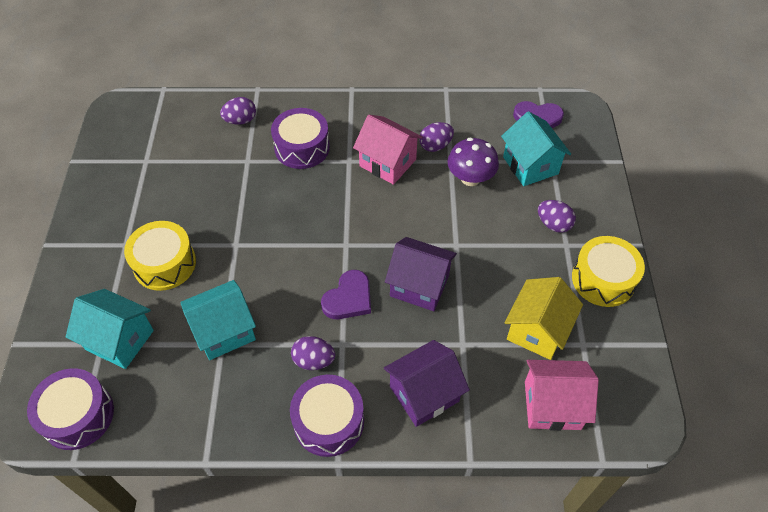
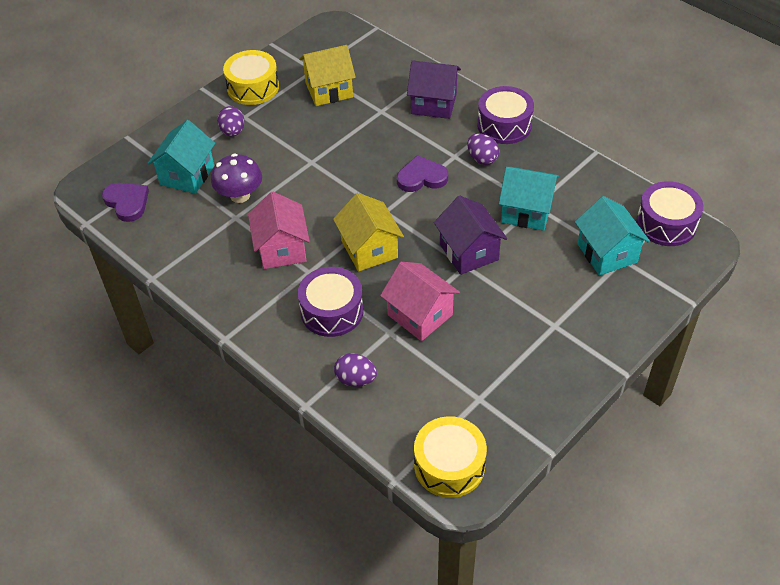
camera: 135 degrees left, 5 degrees down
(165, 264) = (533, 287): yellow drum -> yellow drum (449, 465)
(324, 206) = (369, 249): none -> yellow house
(419, 286) = (367, 155): purple house -> purple house (469, 252)
(435, 146) = (229, 236): purple egg -> none
(552, 405) = (370, 58): pink house -> pink house (420, 315)

